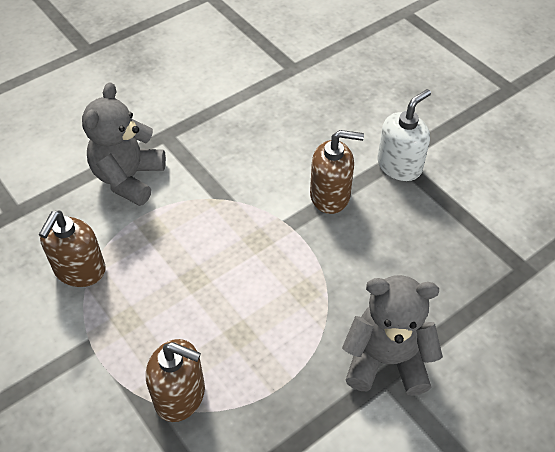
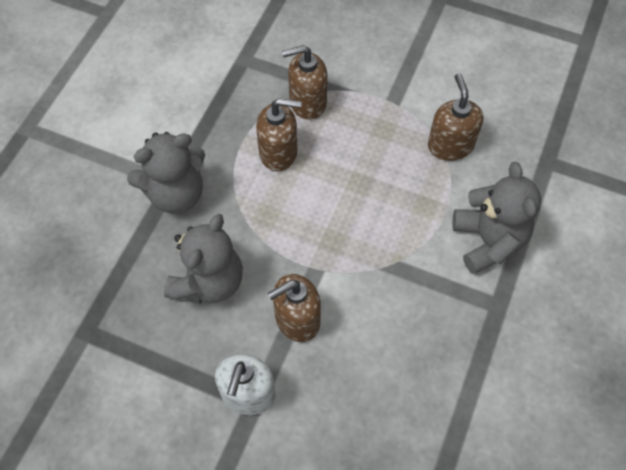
camera: 150 degrees right, 10 degrees up
(252, 350) = (279, 152): none -> brown soap dispenser
(392, 258) = (209, 282): none -> grey teddy bear

